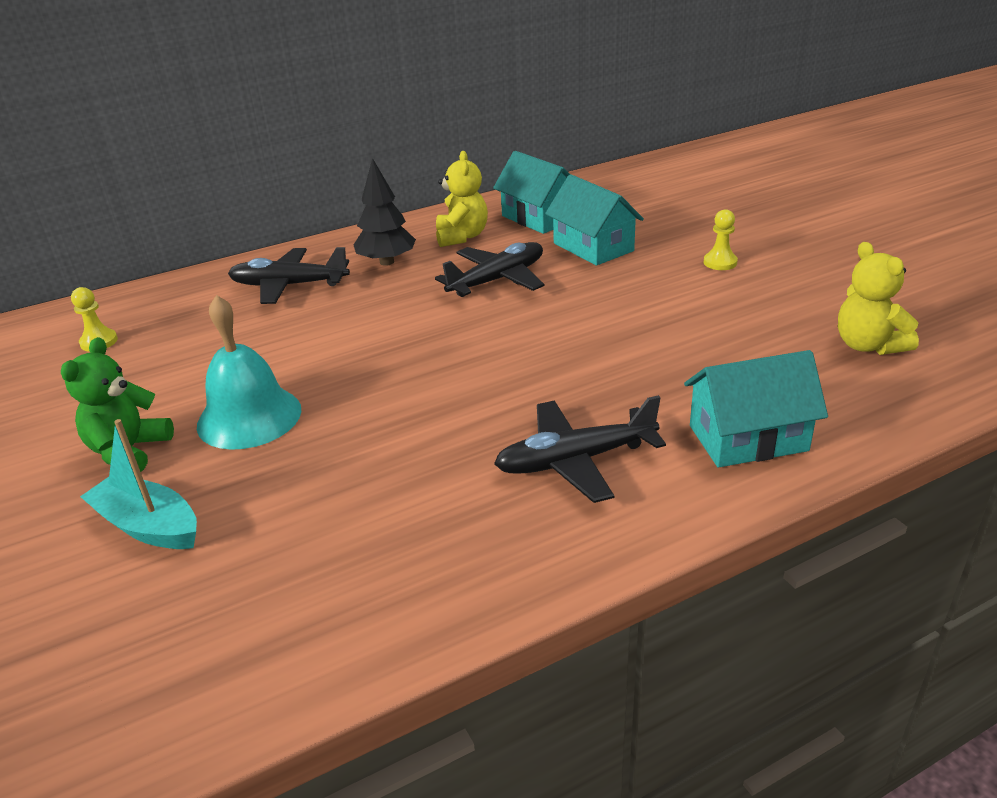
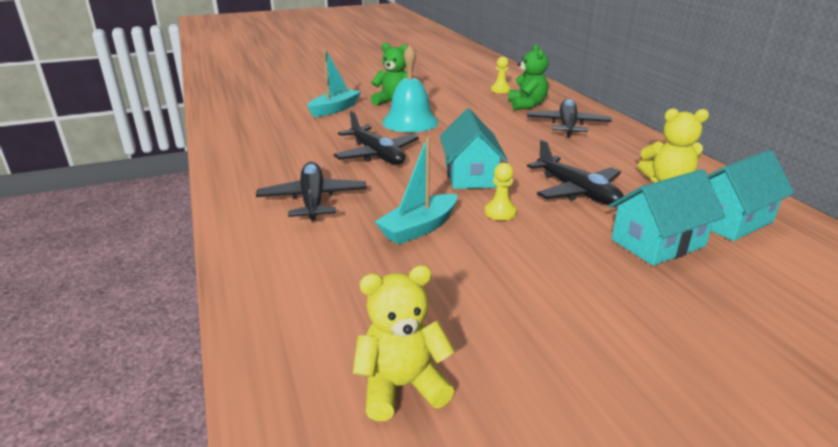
camera: 95 degrees right, 5 degrees down
(191, 316) = (526, 105): none -> green teddy bear
(387, 262) = (608, 153): black tree -> none
(401, 430) = (377, 155): none -> black plane
(619, 366) = (419, 228): none -> turquoise boat
(720, 262) = (629, 321): yellow pawn -> yellow pawn (500, 212)
(748, 438) = (292, 267): turquoise house -> turquoise house (470, 175)

